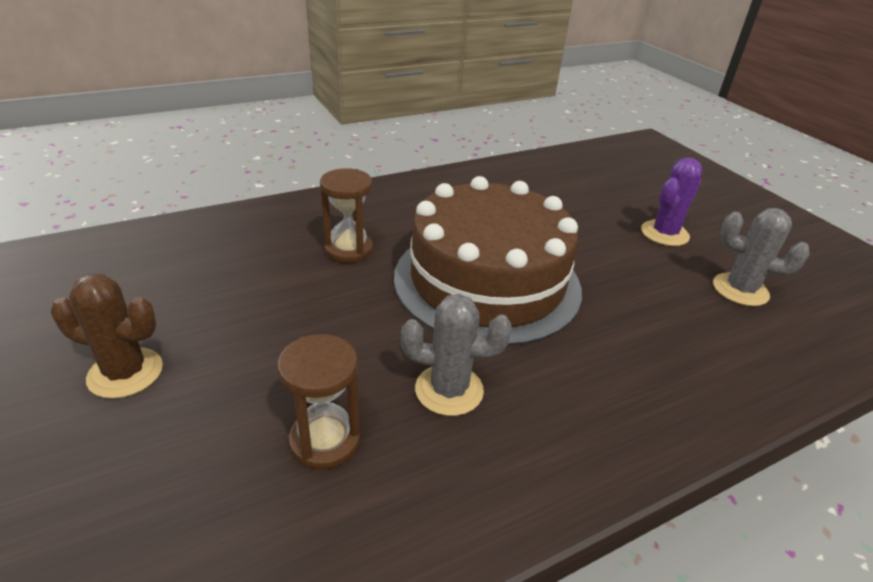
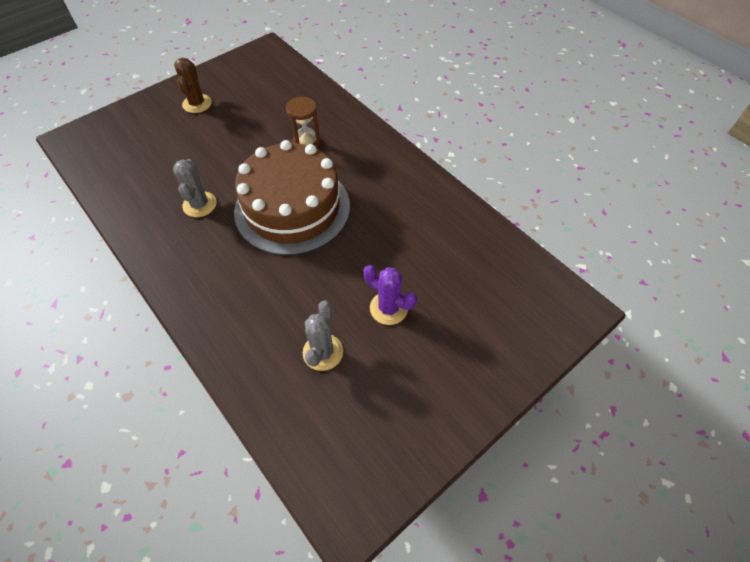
camera: 80 degrees right, 20 degrees up
(325, 441) = (166, 170): brown hourglass -> none

